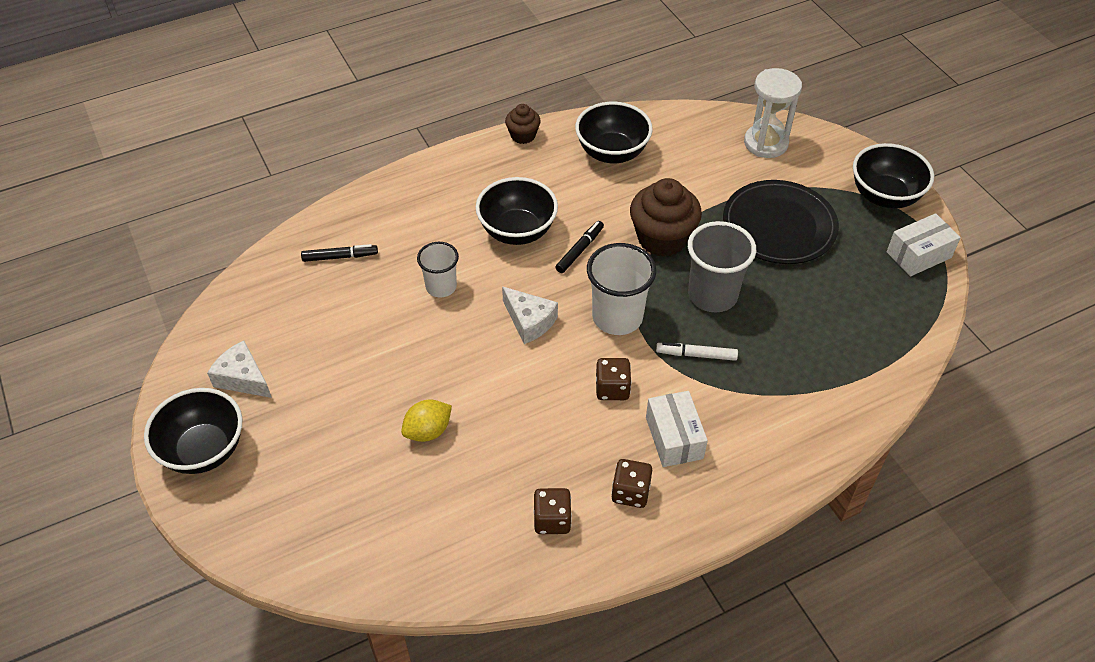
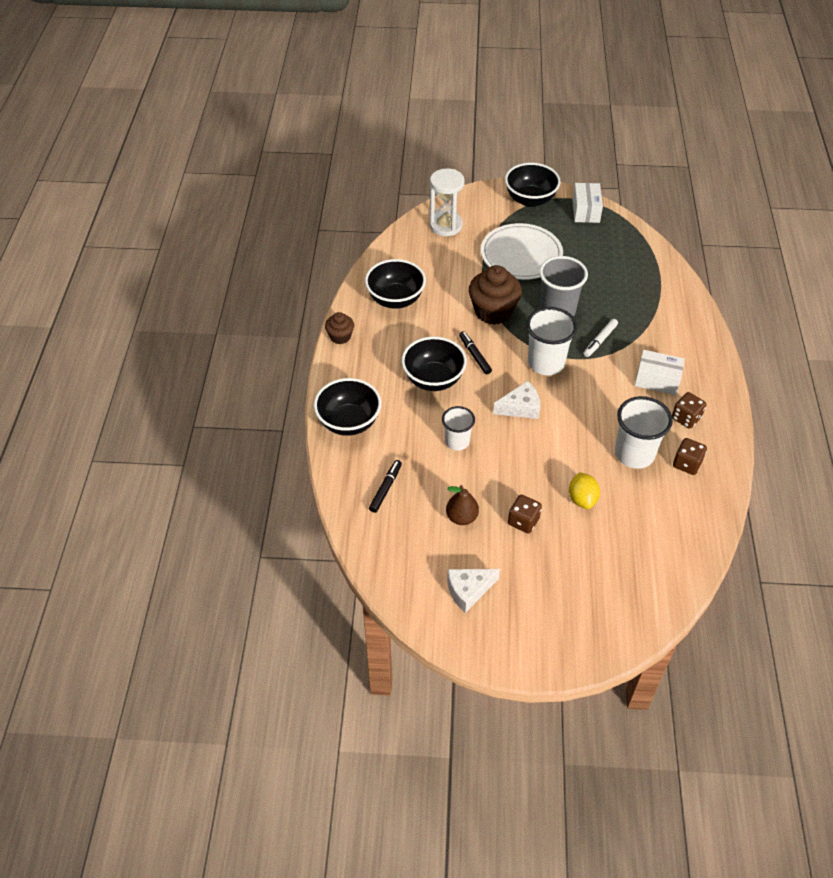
camera: 60 degrees left, 0 degrees up
(204, 450) = (523, 638): black bowl -> black bowl (349, 422)
(338, 333) = (461, 517): none -> brown pear
(531, 458) = (634, 454): none -> white cup
(612, 389) = (602, 391): brown dice -> brown dice (523, 521)
(779, 226) = (521, 255): black plate -> white plate

